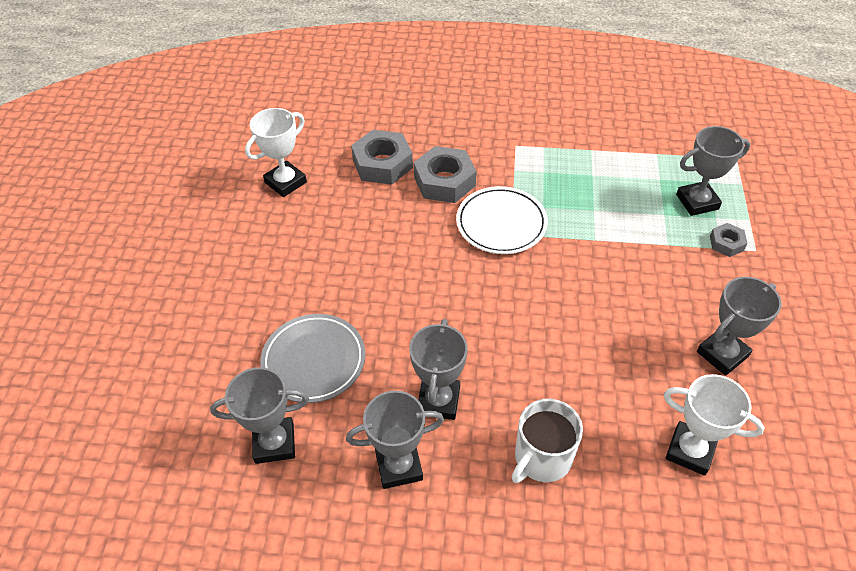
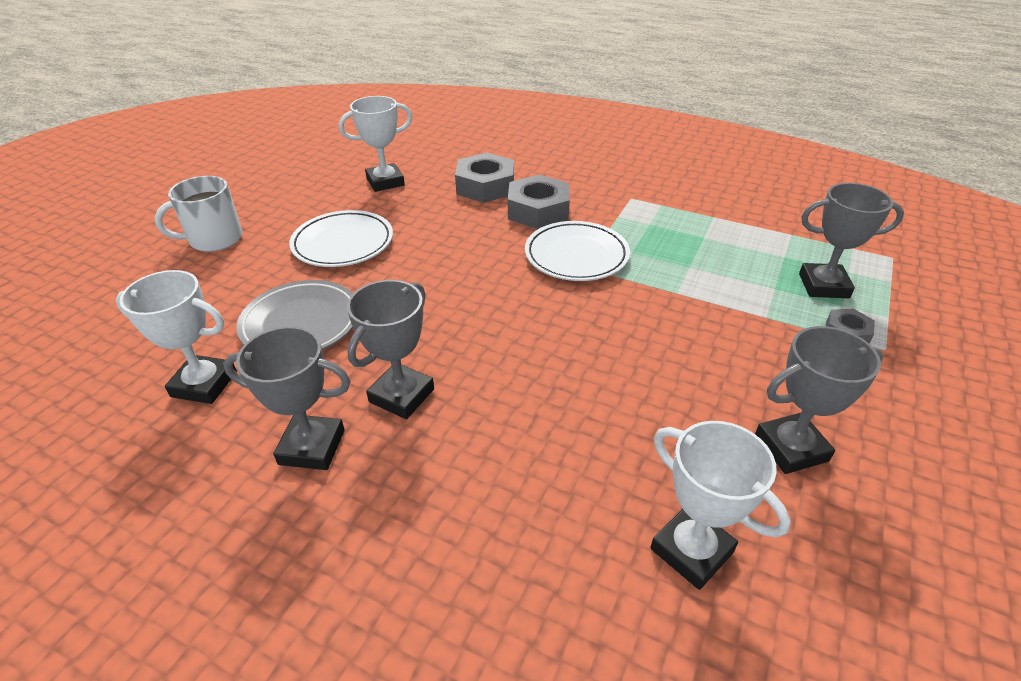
camera: 20 degrees right, 10 degrees down
(274, 443) = (204, 384): grey trophy -> white trophy
(294, 266) = (343, 243): none -> white plate
(542, 458) = (484, 493): white mug -> white mug (214, 239)

